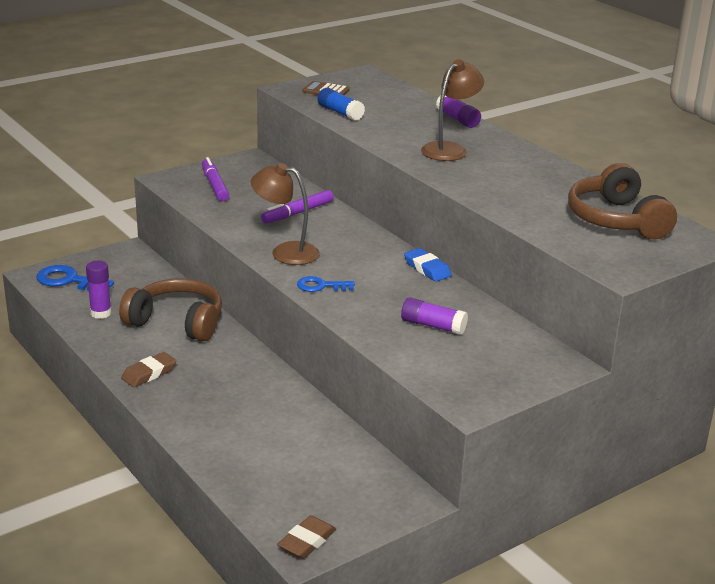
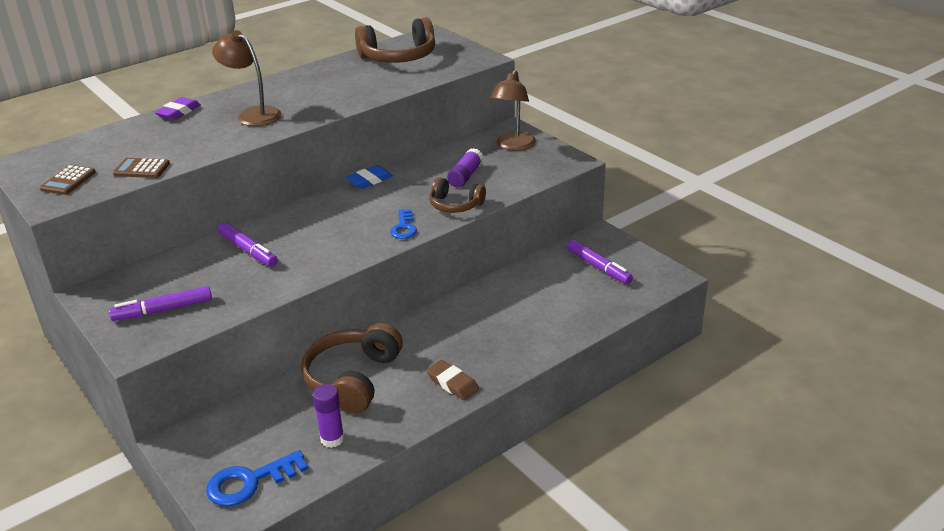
camera: 90 degrees left, 5 degrees up
(69, 281) = (250, 482): blue key -> blue key turned 45 degrees clockwise
(285, 252) = (336, 250): brown lamp -> brown lamp (513, 145)
(307, 541) = (661, 275): brown eraser -> none
(336, 489) = (598, 267): none -> purple marker
(340, 113) = (141, 169): blue glue stick -> brown calculator
(364, 316) = (455, 205): none -> brown headphones
(457, 119) = (178, 112): purple glue stick -> purple eraser

